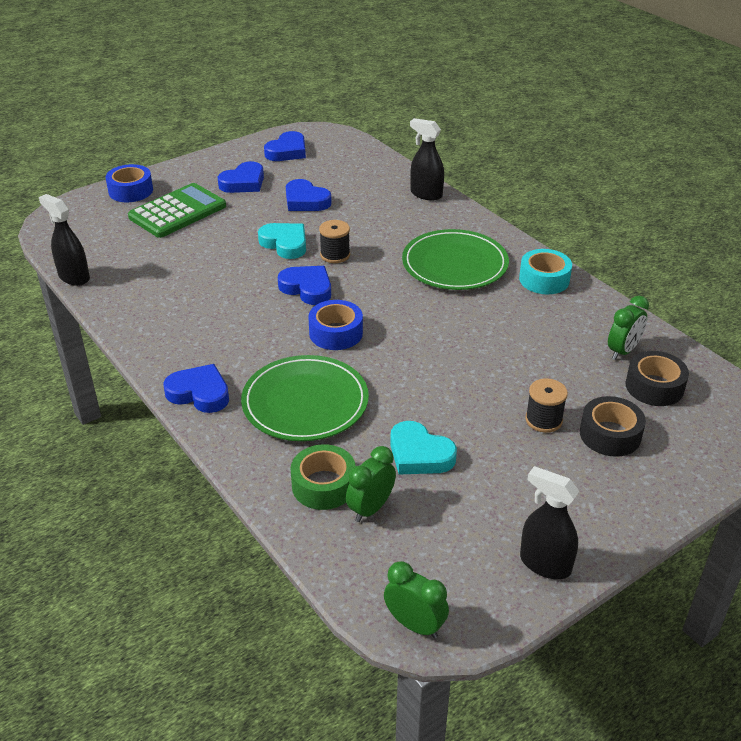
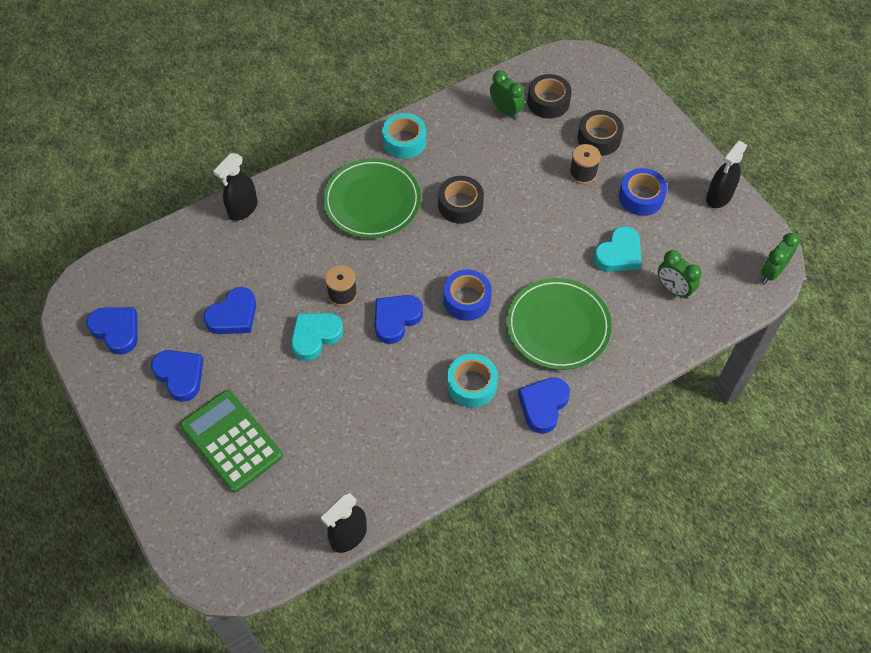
camera: 85 degrees left, 20 degrees up
(131, 191) = (172, 496): blue tape -> blue tape (641, 197)
(228, 341) = (472, 385): none -> turquoise tape
(323, 485) = (651, 317): green tape -> none
(465, 322) = (460, 205): none -> black tape

